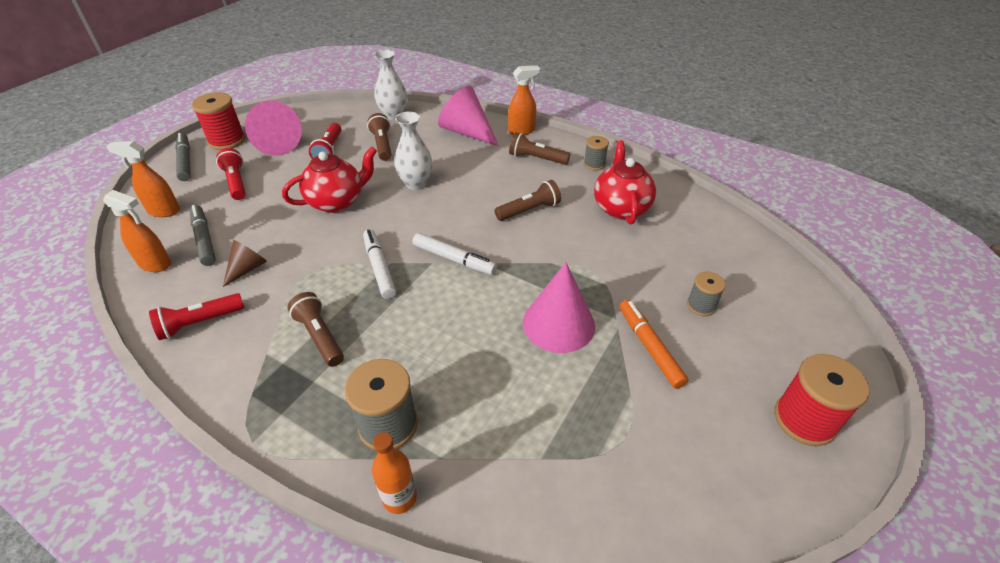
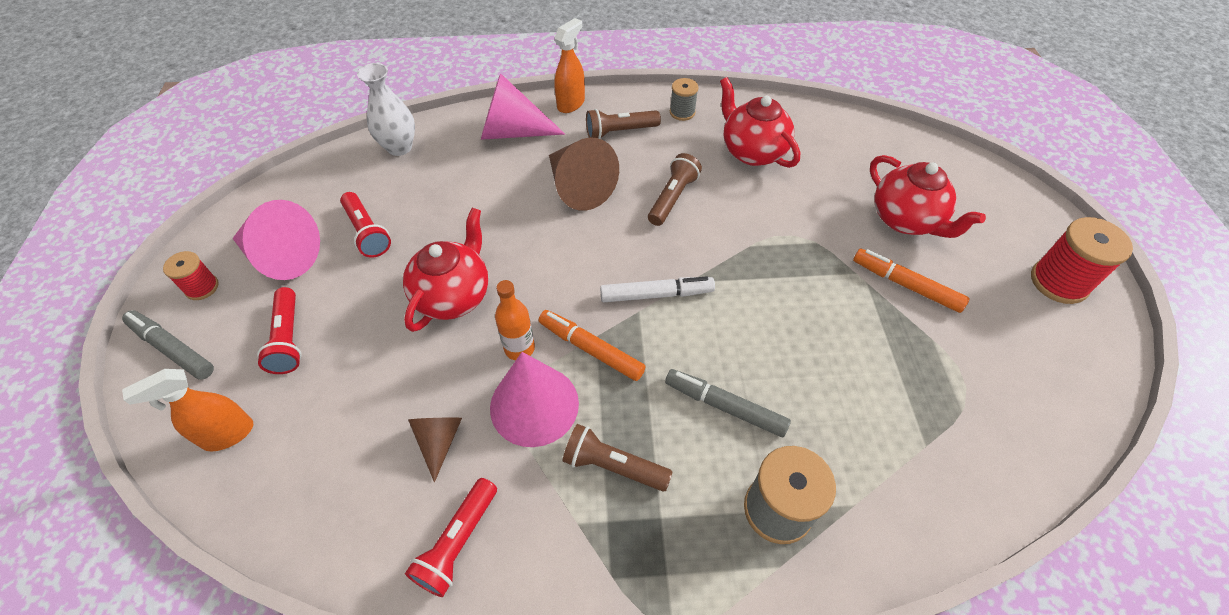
camera: 35 degrees left, 10 degrees up
(155, 264) = (307, 510): orange spray bottle -> none
(204, 240) = (337, 439): grey marker -> grey marker (725, 407)
(227, 141) = (202, 287): red spool -> red spool, size x0.58
(236, 182) = (288, 339): red flashlight -> red flashlight turned 135 degrees counterclockwise
(379, 268) = (591, 349): white marker -> orange marker
(382, 145) = (429, 194): brown flashlight -> none
(399, 498) = (859, 569): orange bottle -> orange bottle (519, 348)
(416, 184) = (522, 225): white vase -> none
(473, 178) = (578, 187): none -> brown cone
(558, 324) = (816, 307): pink cone -> pink cone (534, 405)
(701, 305) = (906, 220): grey spool -> red teapot

